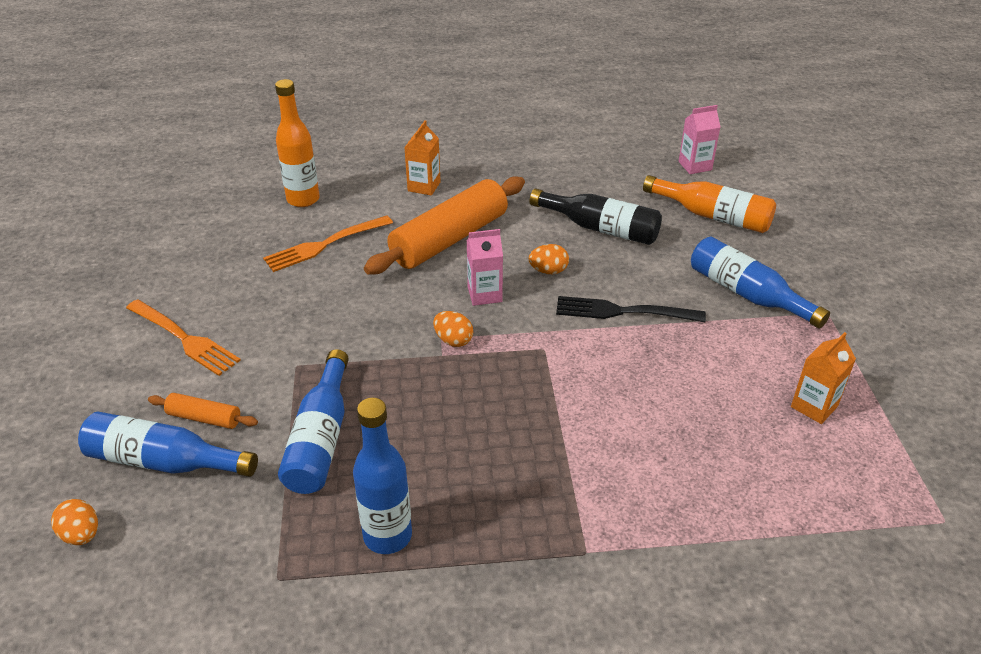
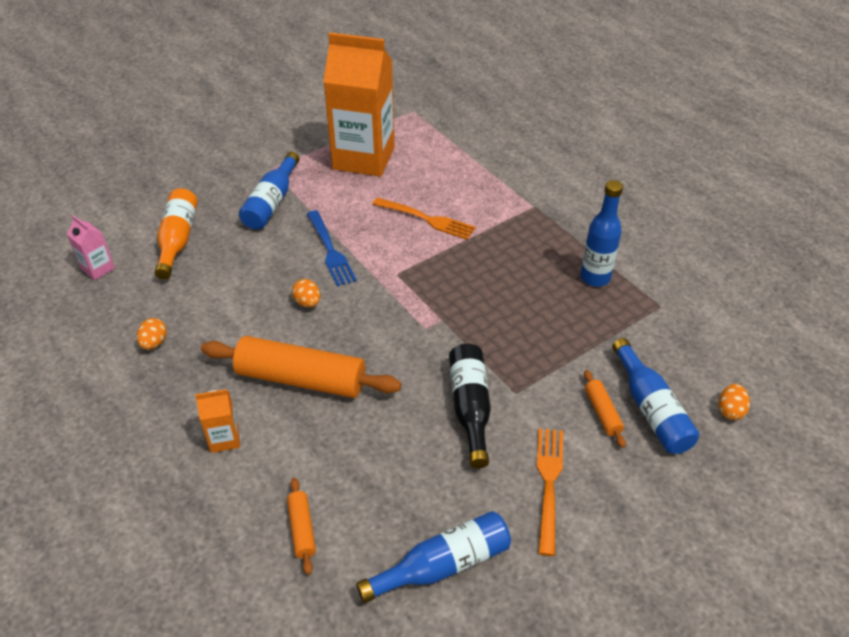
camera: 120 degrees left, 5 degrees up
(303, 199) = (302, 529): orange bottle -> orange rolling pin
(320, 438) = (562, 341): blue bottle -> blue bottle (443, 565)
(324, 245) = (365, 463): orange fork -> orange fork (427, 219)
(453, 340) = (423, 320): orange egg -> orange egg (154, 343)
(484, 294) = (360, 326): pink carton -> none
(600, 228) = (231, 294): black bottle -> black bottle (470, 408)
(622, 311) = (330, 251): black fork -> blue fork
(814, 406) = (364, 158): orange carton -> orange carton, size x2.42

